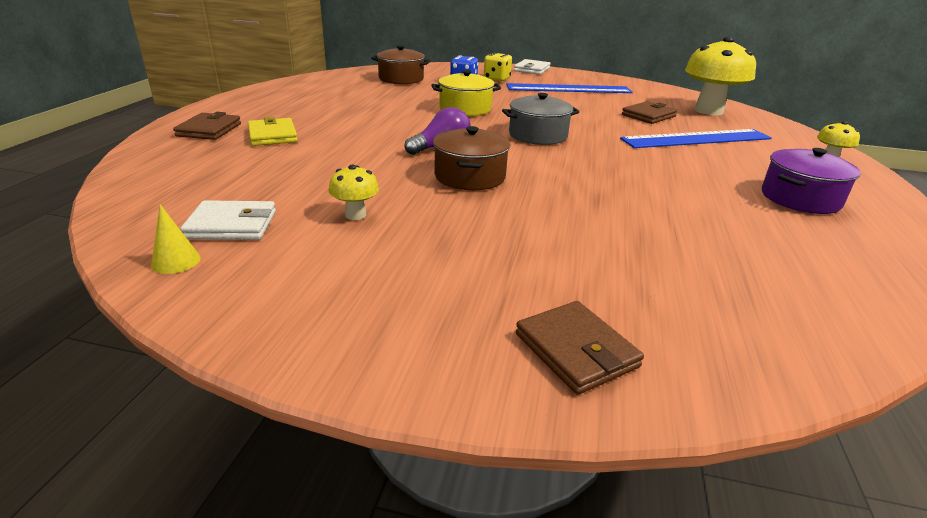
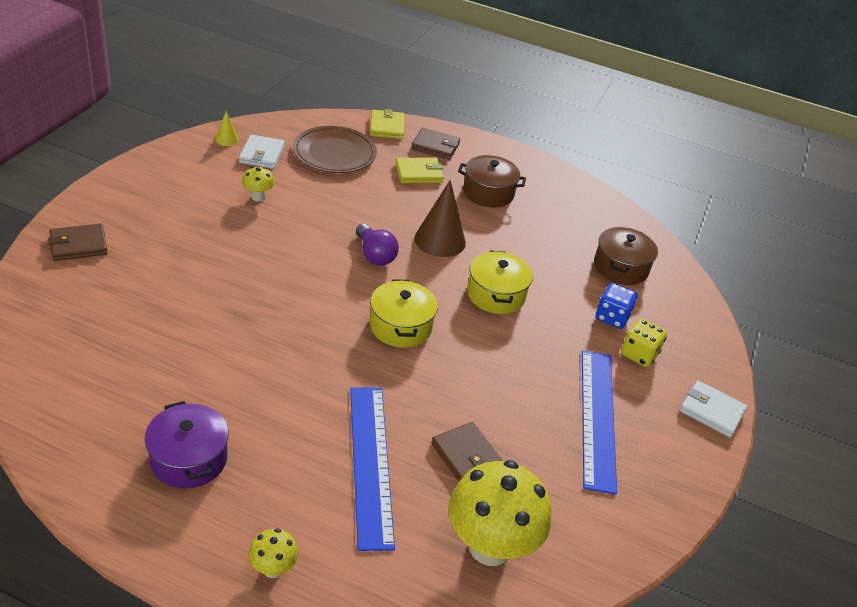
camera: 95 degrees right, 10 degrees up
(154, 153) = (387, 127): none -> yellow wallet
(226, 178) = (334, 153): none -> brown plate
(398, 125) = (440, 240): none -> brown cone
(470, 176) = (306, 257): brown pot -> brown pot (488, 193)
(538, 135) = (400, 326): grey pot -> yellow pot

